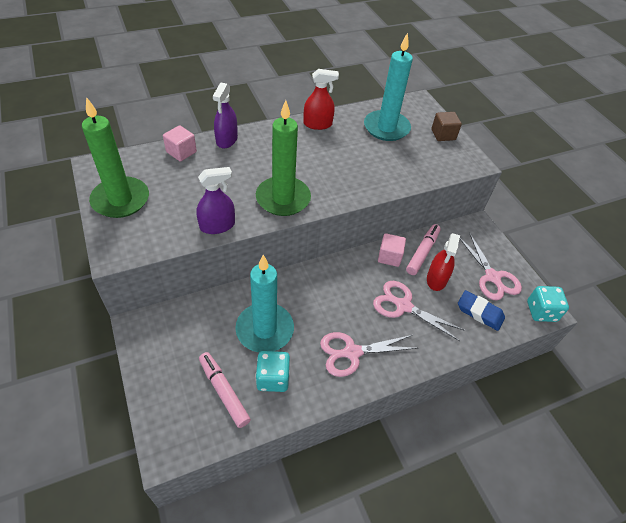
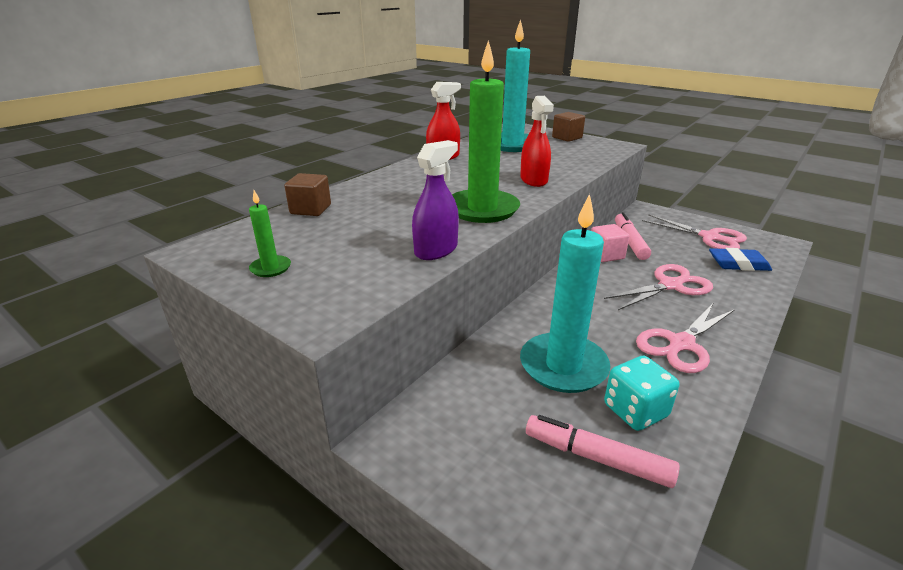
camera: 25 degrees left, 20 degrees down
(120, 200) = (270, 268): green candle -> green candle, size x0.43
(181, 152) = (310, 209): pink cube -> brown cube
(227, 140) = (357, 188): purple spray bottle -> none
(403, 306) = (670, 285): pink scissors -> pink scissors turned 150 degrees clockwise
(436, 279) = (669, 255): red spray bottle -> red spray bottle (534, 180)
(541, 311) = (779, 245): turquoise dice -> none

